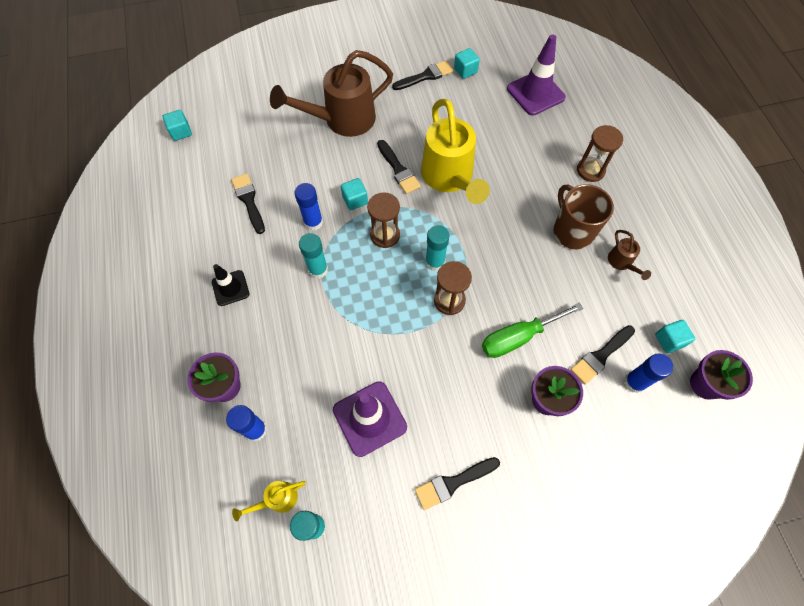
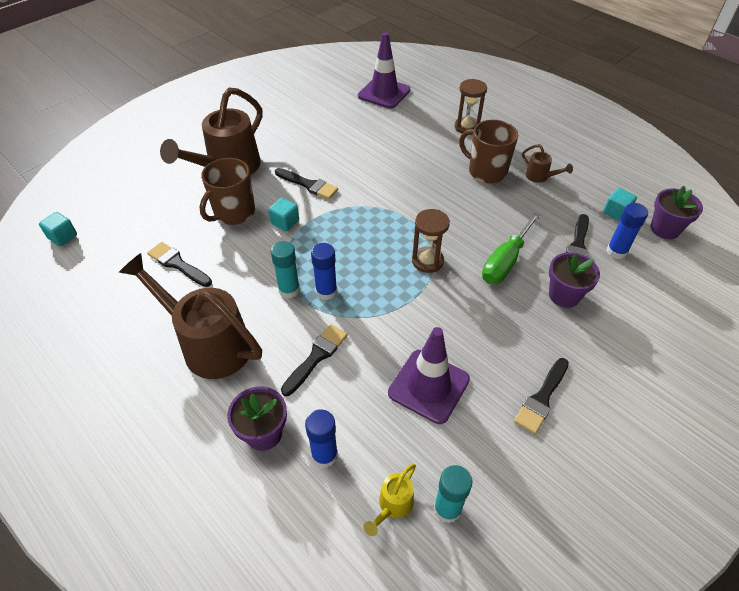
camera: 30 degrees left, 15 degrees down
(230, 288) = (209, 344): black traffic cone -> brown watering can
(313, 222) = (257, 255): blue glue stick -> blue glue stick (326, 291)
(319, 170) = (234, 213): none -> brown mug
(385, 235) = (333, 237): brown hourglass -> none
(425, 76) = (282, 112): black brush -> black brush (316, 357)
(435, 262) = (393, 238): turquoise glue stick -> none
(449, 178) = (358, 174): yellow watering can -> none
(465, 71) = (314, 97): turquoise cube -> none

